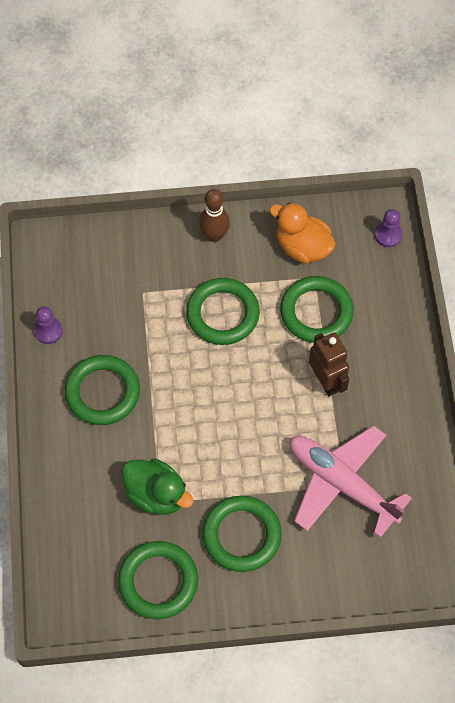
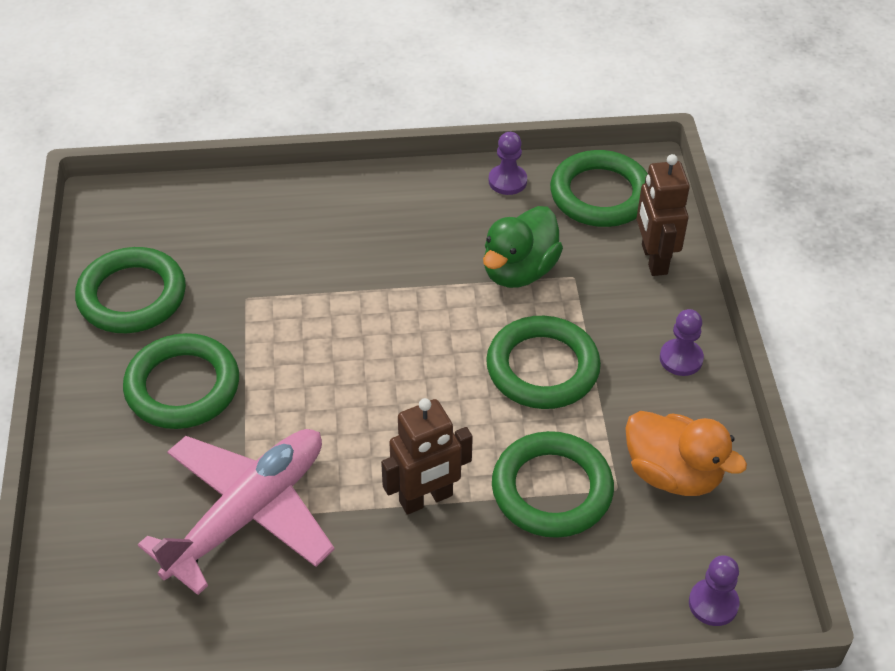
camera: 90 degrees right, 15 degrees down
(102, 392) = (414, 236): green ring -> green ring (600, 194)
(128, 244) = (653, 259): none -> brown robot
(156, 495) = (257, 293): green duck -> green duck (519, 271)
(214, 235) = (681, 359): brown bowling pin -> purple pawn
(302, 247) = (673, 474): orange duck -> orange duck turned 90 degrees clockwise

